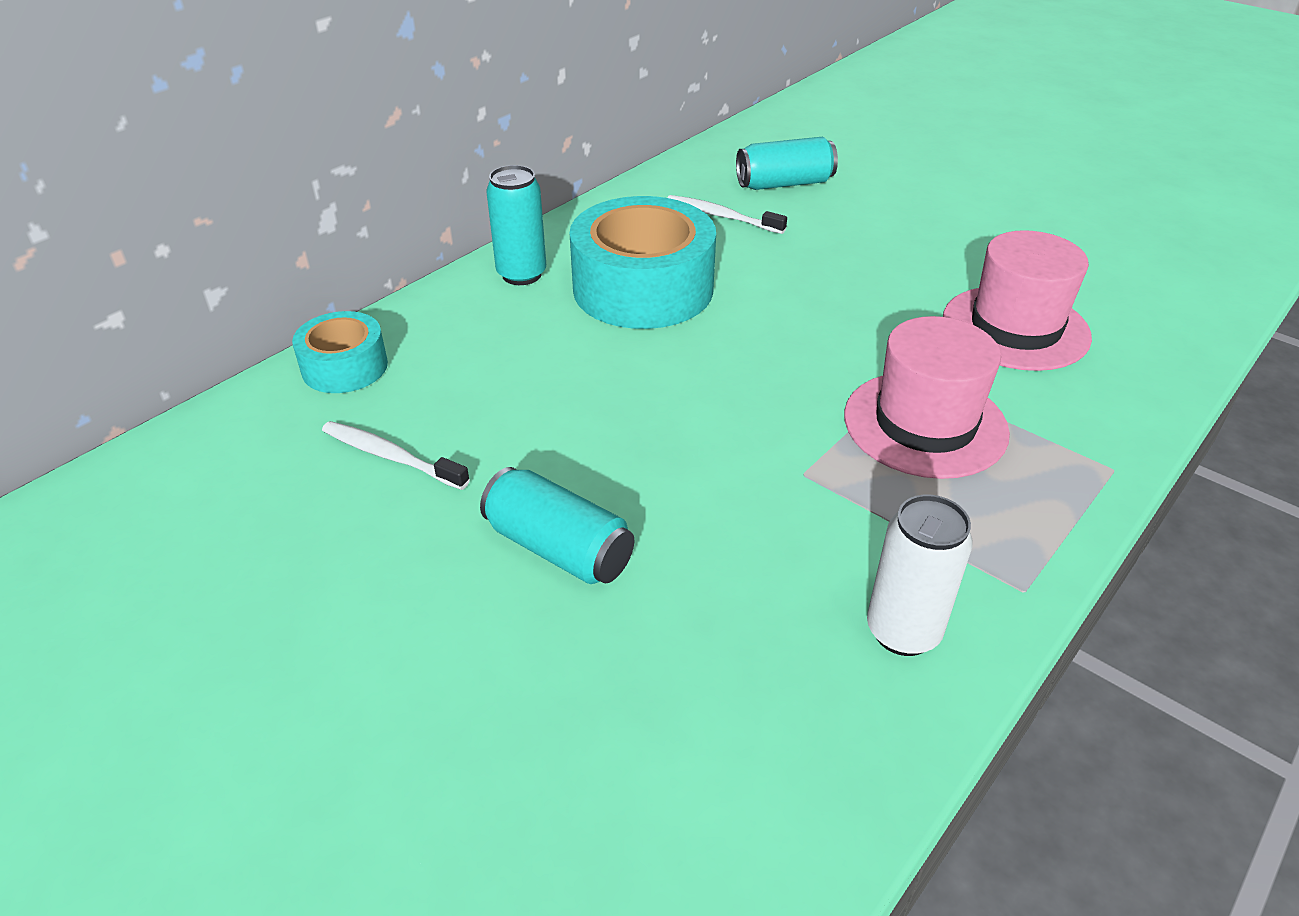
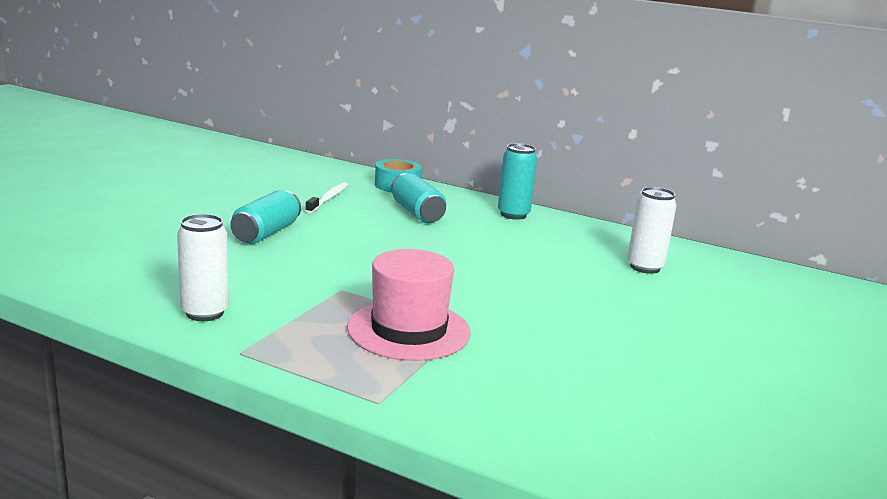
camera: 75 degrees right, 20 degrees down
(643, 288) = (522, 245): turquoise tape -> none
(721, 216) = (644, 267): white toothbrush -> white can
(784, 184) = (726, 290): turquoise can -> turquoise can (417, 213)
(1015, 328) = (566, 377): pink hat -> none

